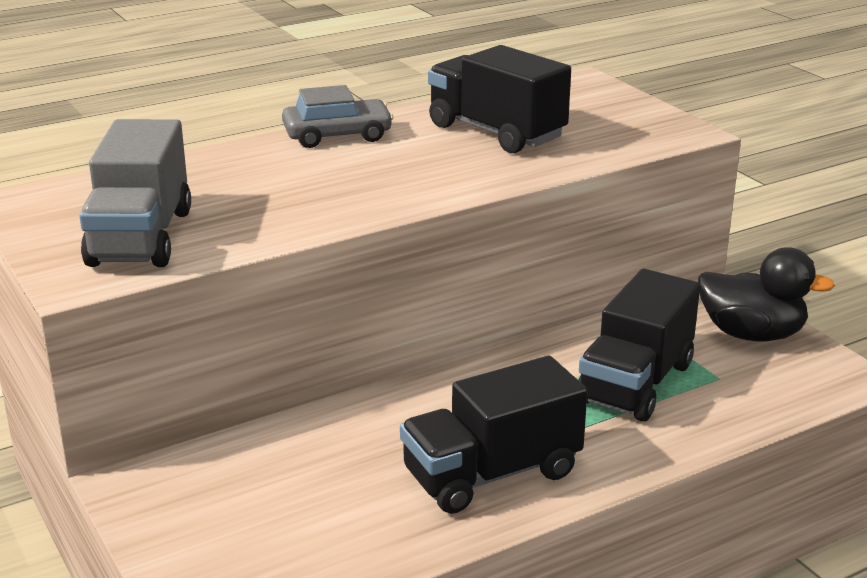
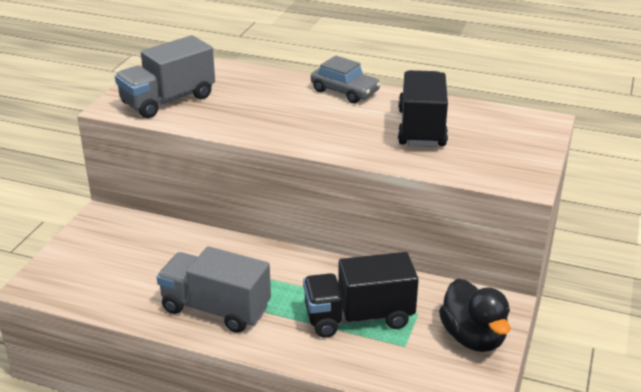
camera: 50 degrees right, 5 degrees up
(491, 474) = (215, 308): black truck -> grey truck

